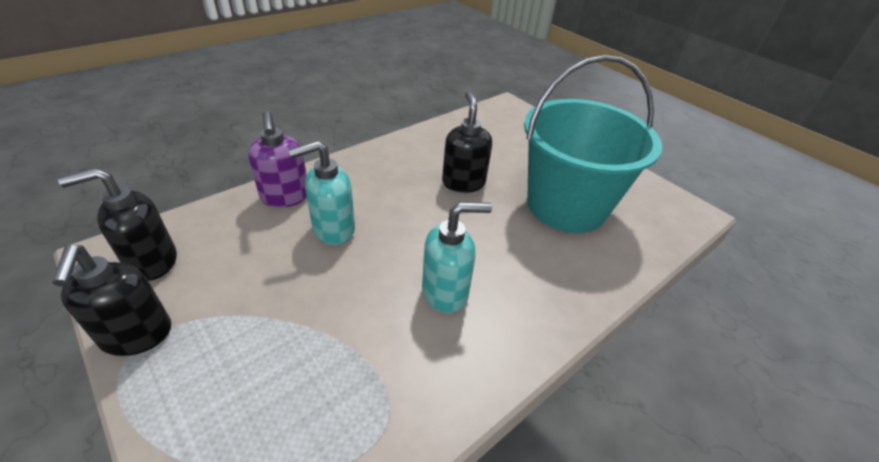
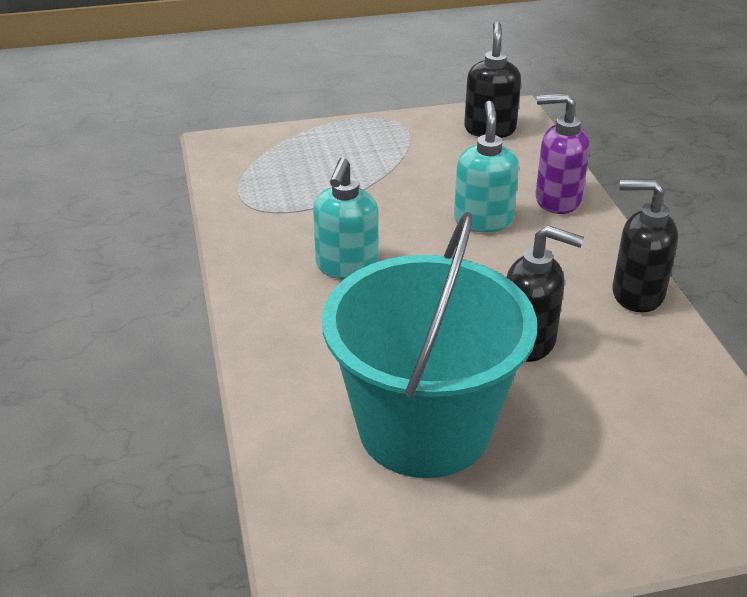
camera: 120 degrees right, 5 degrees down
(137, 336) = (409, 123): black soap dispenser -> black soap dispenser (636, 294)

